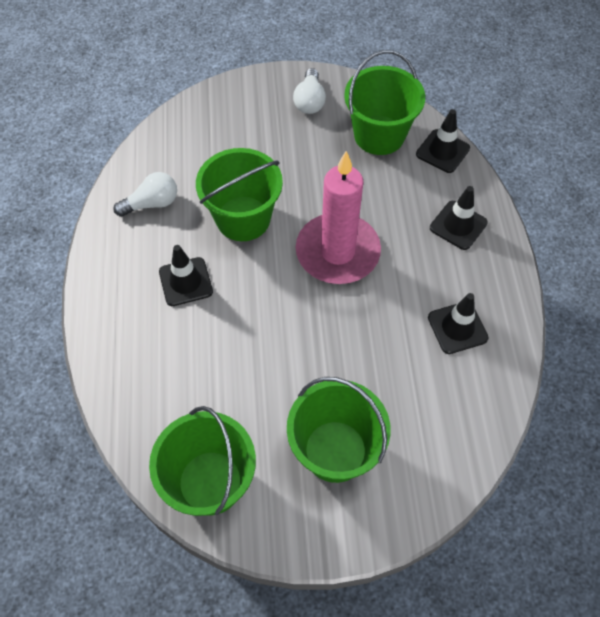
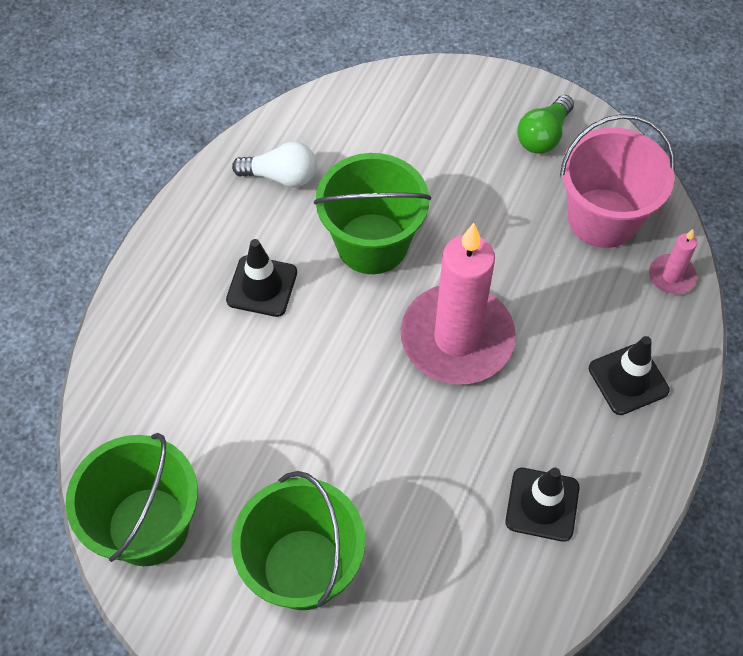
camera: 30 degrees right, 0 degrees up
(309, 101) = (543, 135): white light bulb -> green light bulb
(379, 135) = (602, 218): green bucket -> pink bucket
(442, 151) = (671, 276): black traffic cone -> pink candle

